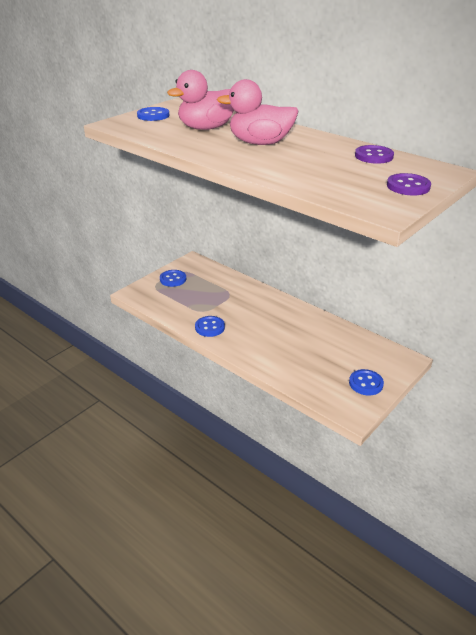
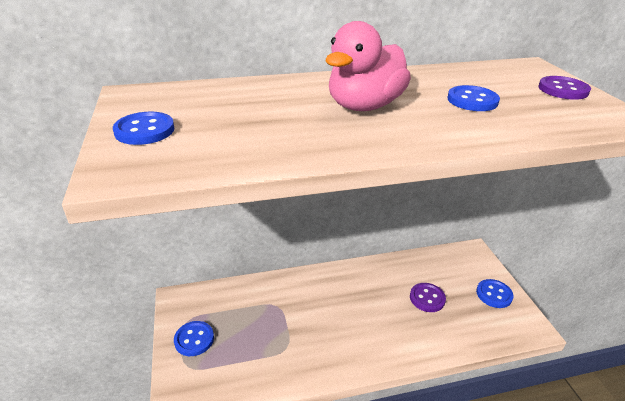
camera: 55 degrees left, 0 degrees up
(206, 128) = (262, 115): pink duck -> none
(210, 327) = (323, 359): blue button -> blue button (472, 100)
(373, 156) = (467, 75): purple button -> purple button (427, 298)

